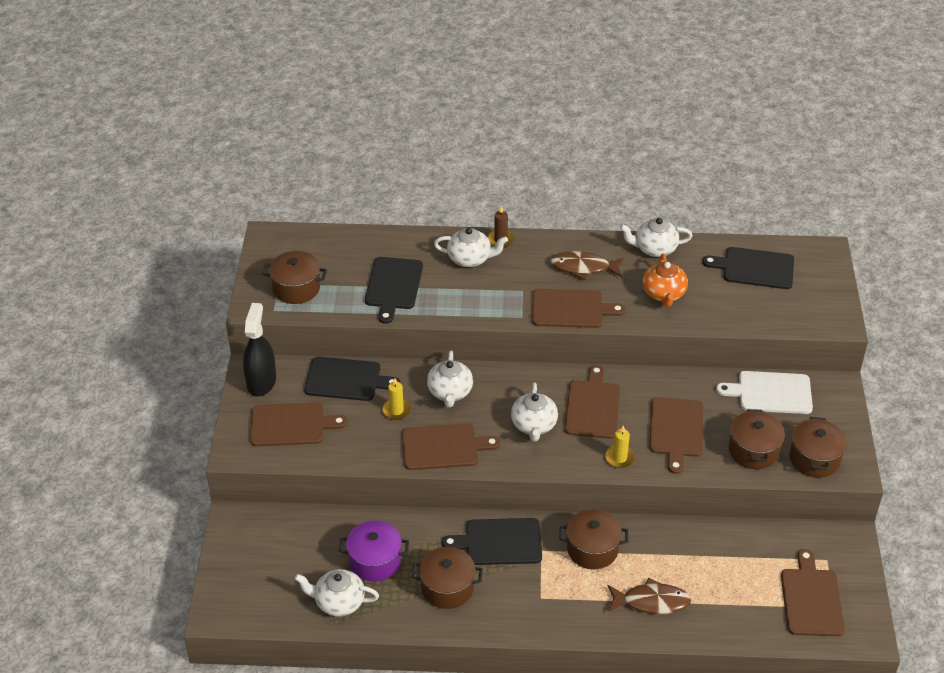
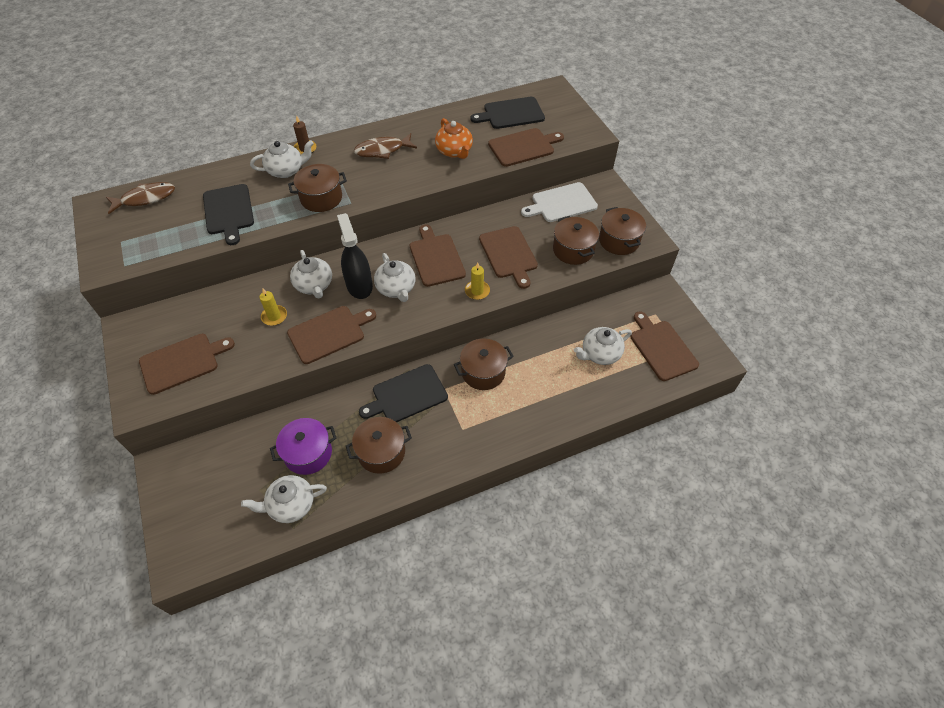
camera: 25 degrees left, 10 degrees up
(261, 381) = (139, 333): black spray bottle -> black spray bottle (359, 285)
(296, 288) = (139, 240): brown pot -> brown pot (321, 198)
(346, 379) = (218, 305): black cutting board -> none
(571, 309) = (388, 184): brown cutting board -> brown cutting board (523, 147)
(651, 601) = (549, 397): brown fish -> brown fish (145, 198)
(654, 248) = (430, 121): white teapot -> white teapot (600, 354)

